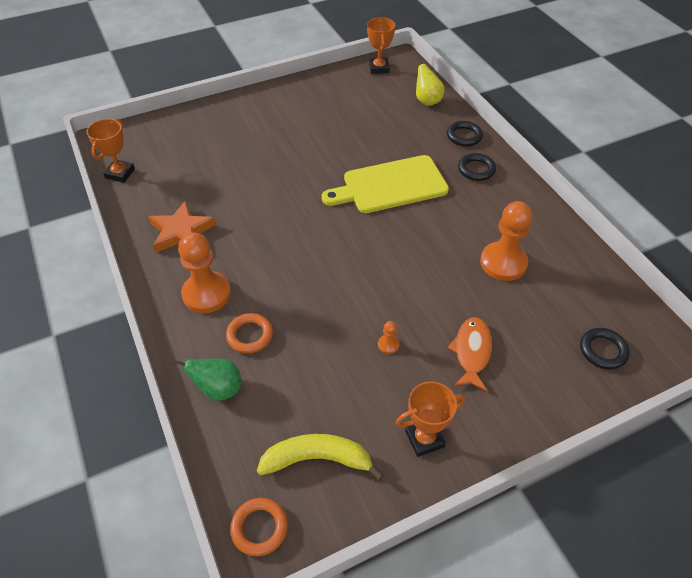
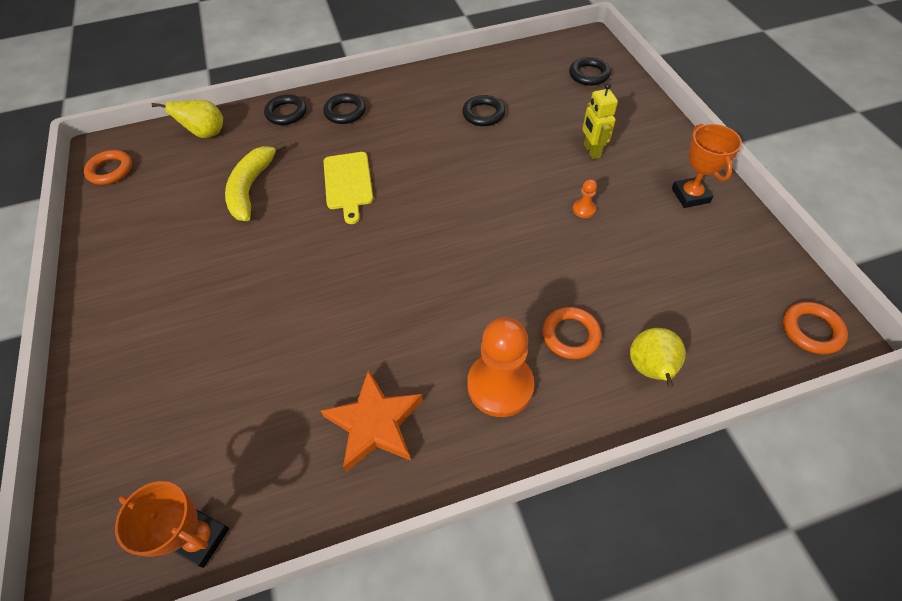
camera: 80 degrees left, 5 degrees up
(218, 389) = (650, 369): green pear -> yellow pear
(317, 459) = (725, 278): yellow banana -> yellow banana (251, 188)
(379, 68) = (110, 170): orange trophy -> orange ring
(390, 185) = (348, 183): yellow cutting board -> yellow cutting board, size x0.63
(472, 352) = (591, 151): orange fish -> yellow robot
(503, 263) = (483, 114): orange pawn -> black ring

